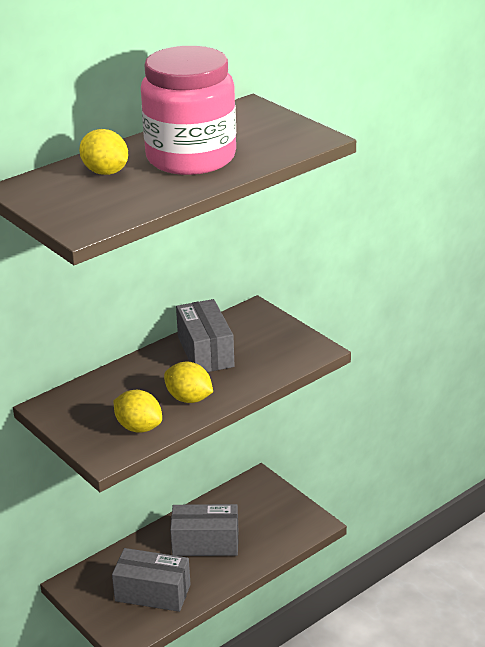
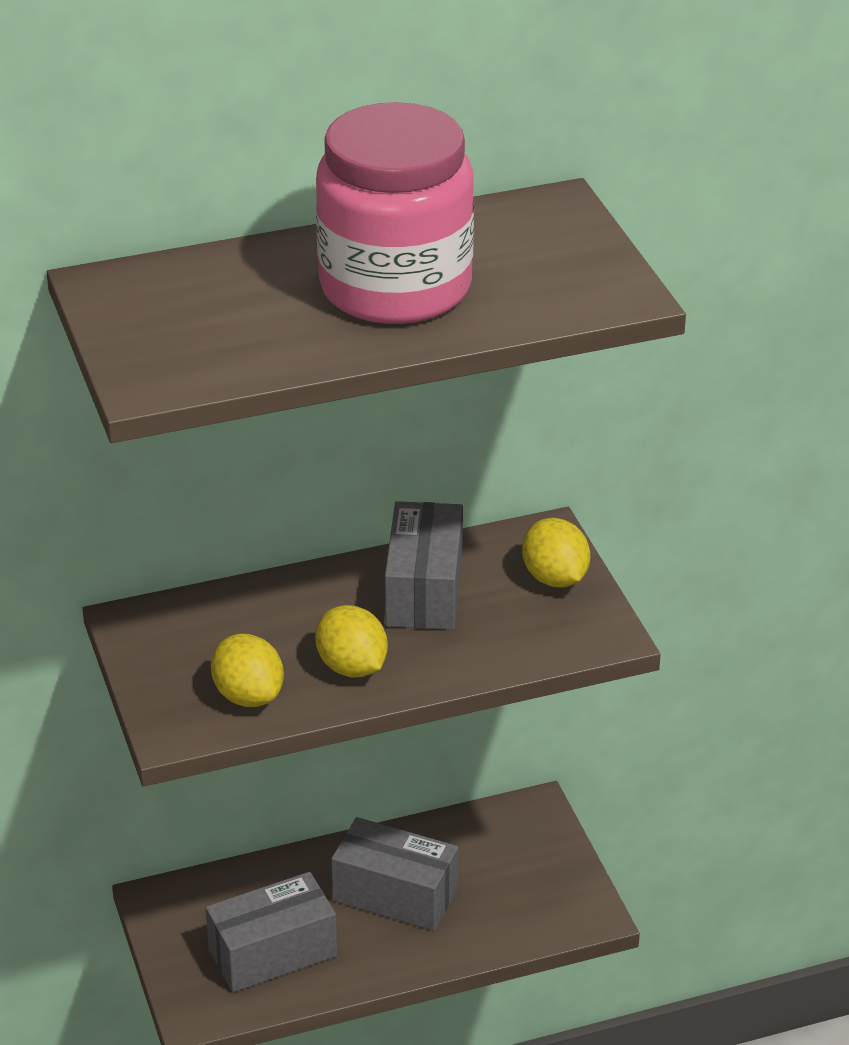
camera: 20 degrees right, 5 degrees up
(105, 172) = (248, 285): yellow lemon -> yellow lemon (555, 578)
(152, 593) = (272, 952): grey box -> grey box turned 60 degrees counterclockwise

